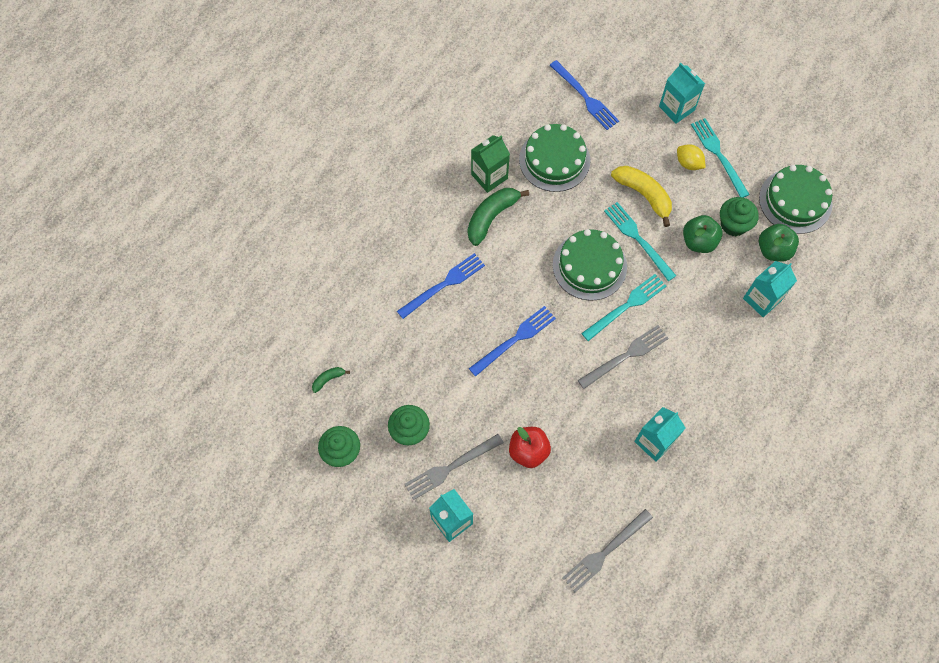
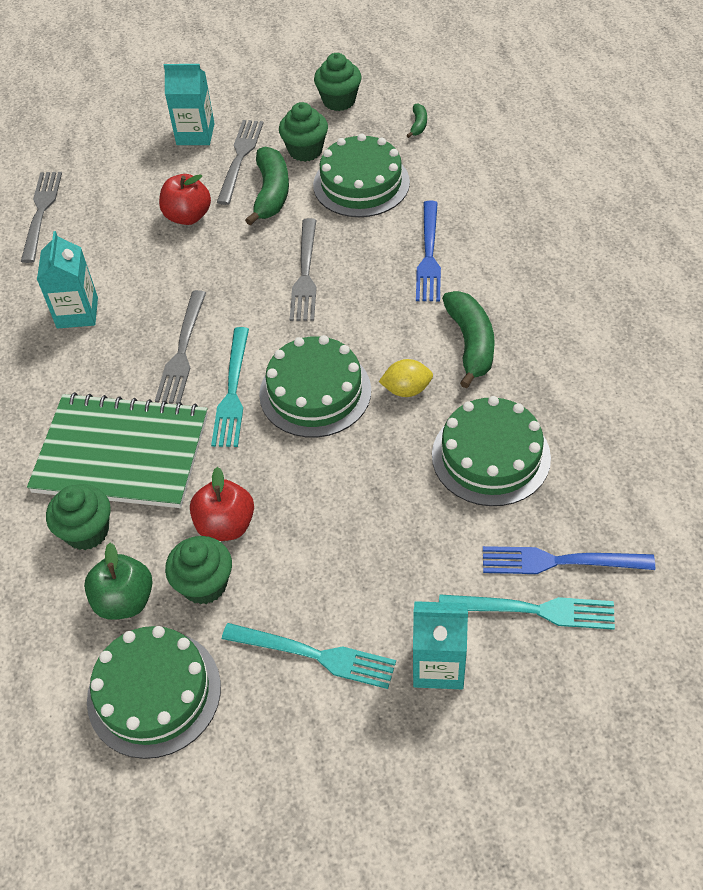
camera: 135 degrees right, 15 degrees down
(413, 370) = (361, 183): none -> green cake
(466, 417) = (271, 193): none -> green banana
(489, 176) = (529, 375): green carton -> none
(515, 339) = (305, 274): blue fork -> grey fork
(637, 239) = (297, 463): turquoise fork -> turquoise fork (534, 610)
(644, 195) = (346, 515): yellow banana -> none
(688, 163) = (339, 606): yellow lemon -> yellow lemon (406, 389)
(698, 241) = (226, 525): green apple -> red apple
(710, 325) = (122, 453): none -> green notebook
(762, 299) = (87, 531): turquoise carton -> green cupcake

